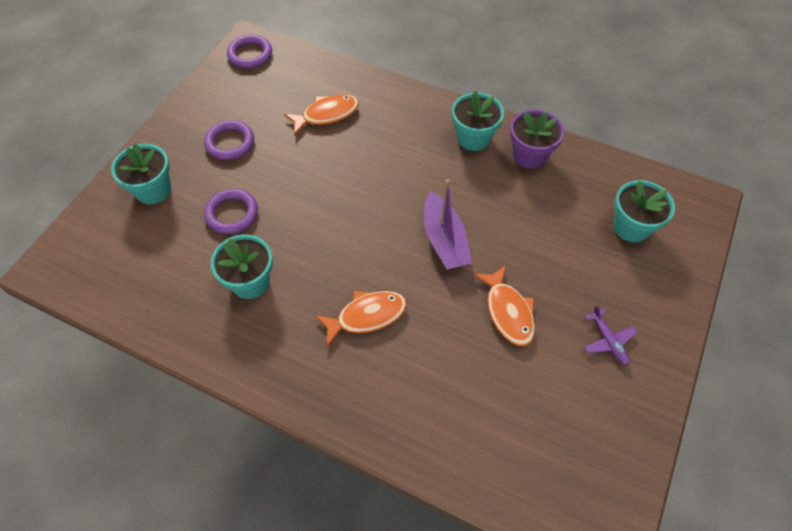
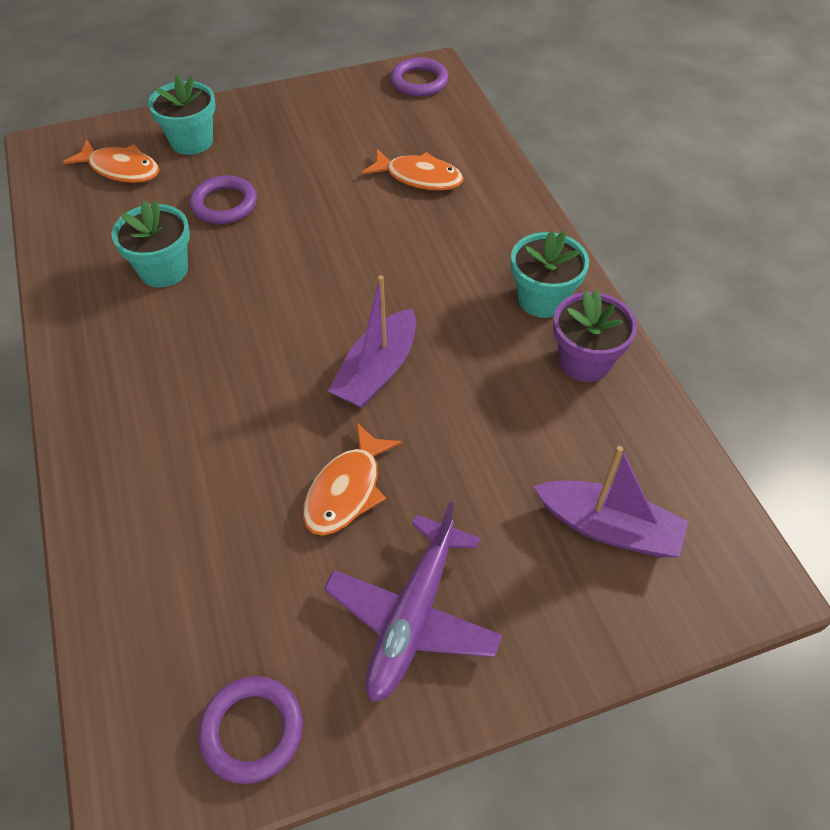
camera: 45 degrees right, 5 degrees down
(230, 143) = (301, 145): purple ring -> purple ring (252, 730)
(367, 316) = (214, 378): orange fish -> orange fish (121, 169)
(608, 340) = (413, 615): purple plane -> purple plane, size x1.99
(631, 227) = (608, 528): turquoise flower pot -> purple boat

